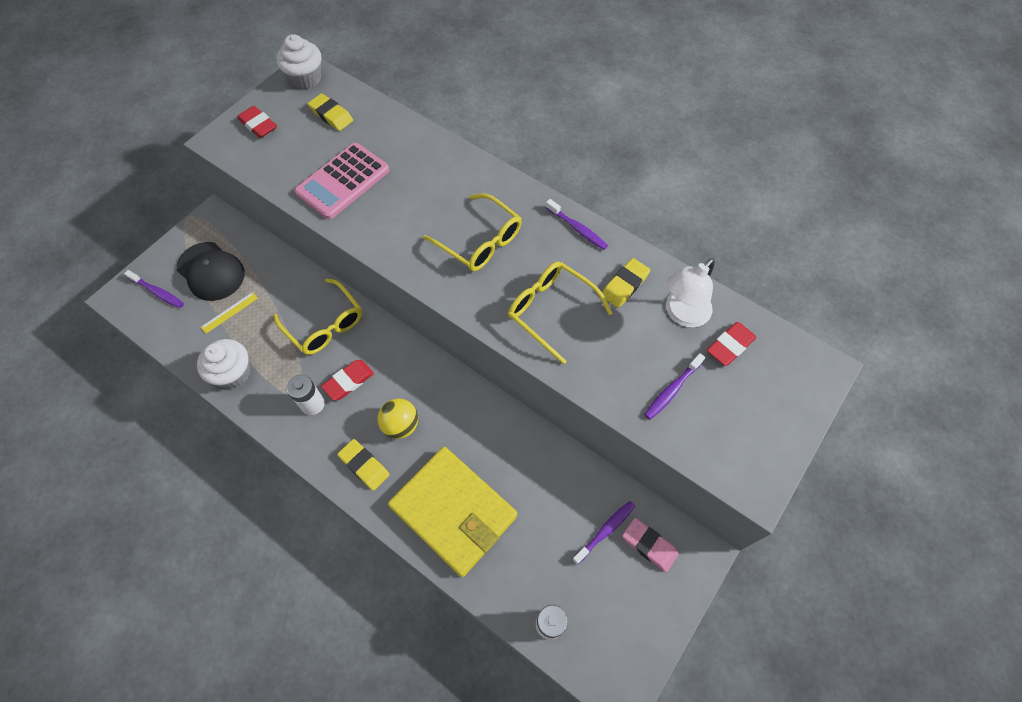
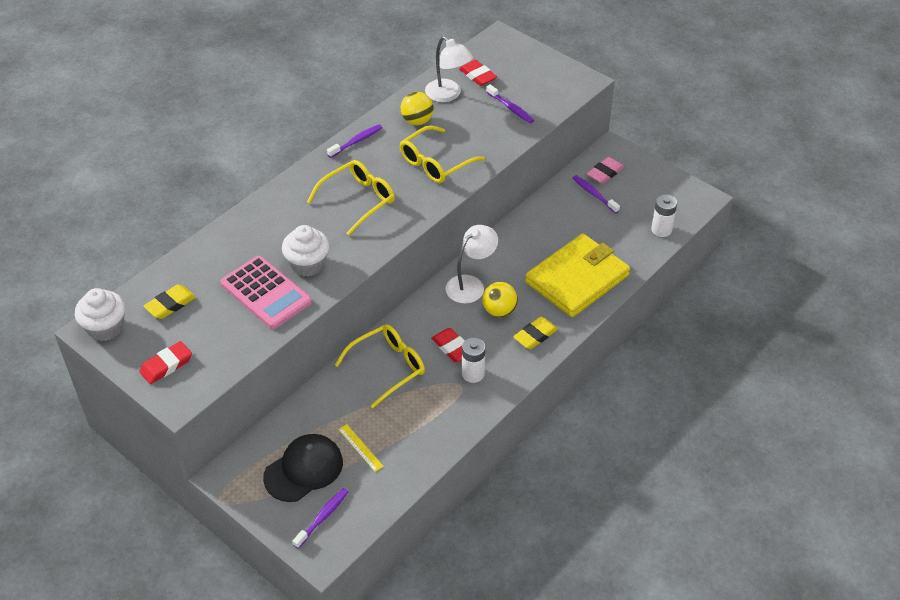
camera: 85 degrees left, 15 degrees down
(233, 373) = (433, 438): white cupcake -> white cupcake (307, 264)
(439, 393) = (471, 284): none -> white lamp
(624, 285) = (417, 121): yellow eraser -> yellow ball

